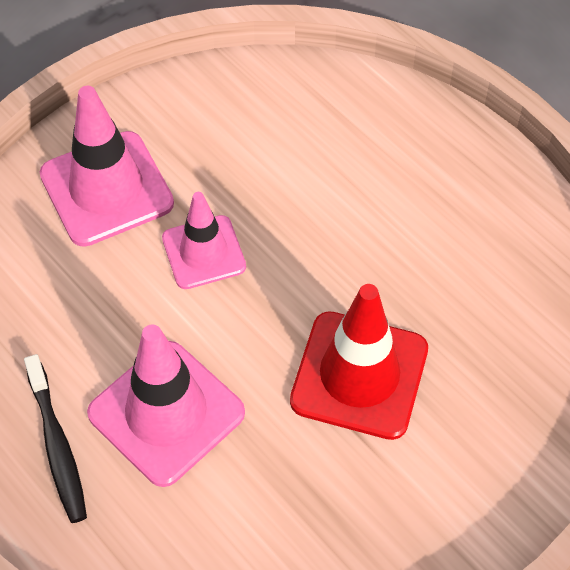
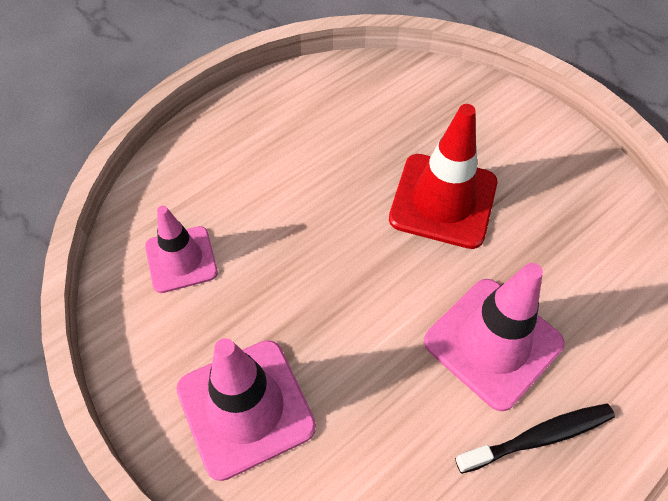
camera: 90 degrees left, 0 degrees up
(203, 252) = (325, 315): pink traffic cone -> pink traffic cone (181, 259)

